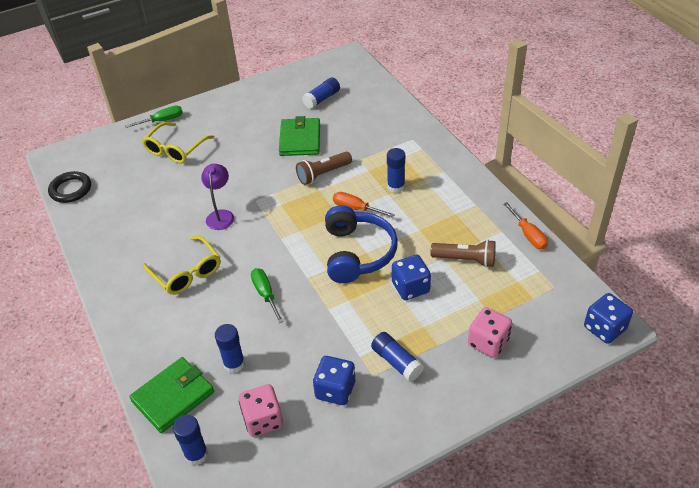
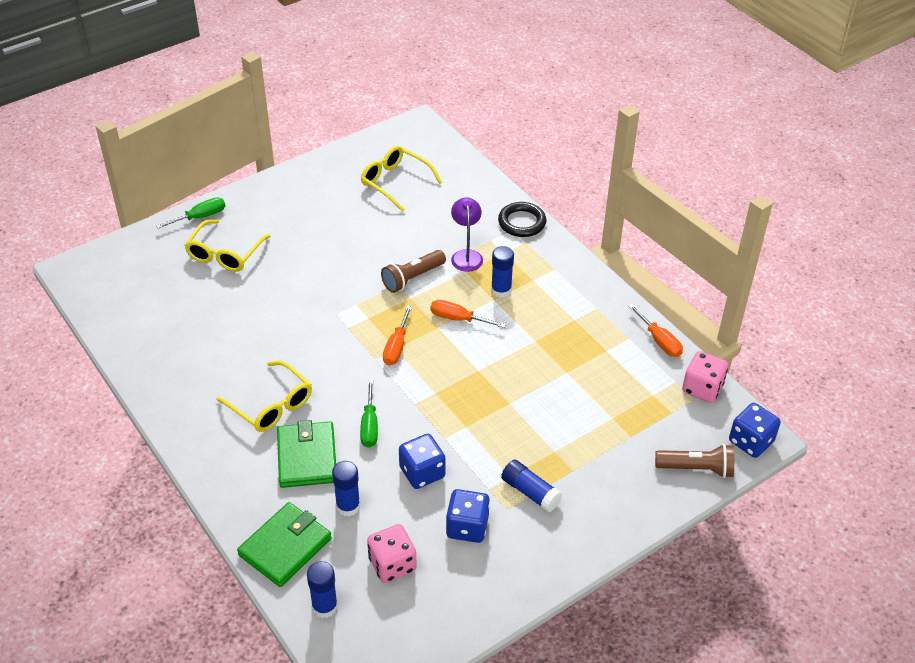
camera: 10 degrees left, 0 degrees up
(71, 189) = (104, 310): black ring -> black ring (522, 222)
(221, 215) = (298, 334): purple lamp -> purple lamp (466, 255)
(265, 294) = (369, 425): green screwdriver -> green screwdriver turned 150 degrees counterclockwise
(300, 139) = (377, 236): green wallet -> green wallet (307, 457)
(300, 229) = (396, 346): none -> orange screwdriver
(322, 99) = (395, 182): blue glue stick -> yellow glasses
(357, 253) = (468, 372): blue headphones -> none
(410, 287) = (534, 408): blue dice -> blue dice (422, 472)
(466, 260) = (592, 373): brown flashlight -> brown flashlight (697, 469)
(488, 342) = (627, 464): pink dice -> pink dice (702, 388)

